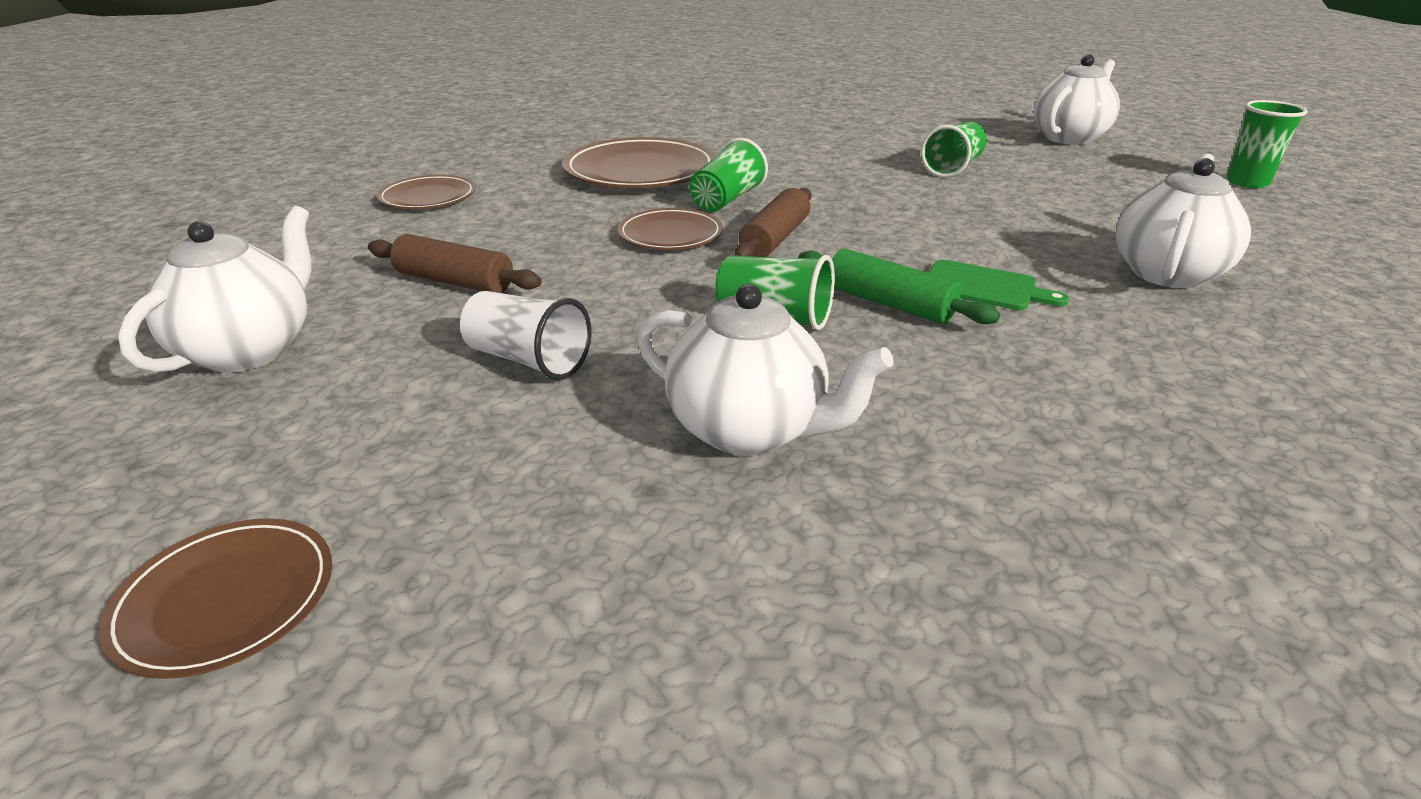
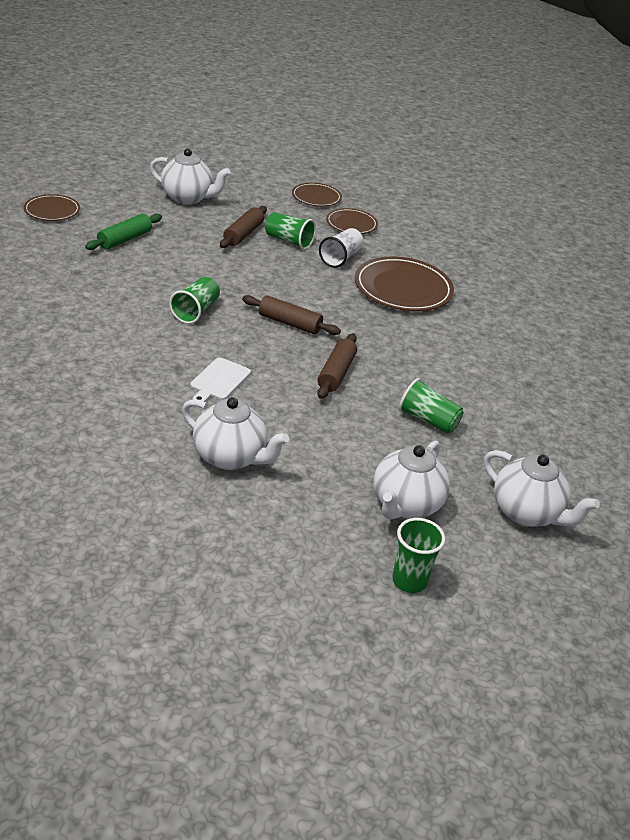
camera: 85 degrees right, 5 degrees up
(528, 360) = (168, 251): white cup -> white cup (340, 258)
(670, 234) = (297, 291): brown plate -> brown plate (316, 197)
(726, 200) = (352, 314): green cup -> green cup (289, 241)
(749, 430) = (105, 294): white teapot -> white teapot (405, 505)
(889, 304) = (203, 346): green rolling pin -> green rolling pin (125, 239)
(892, 210) = (336, 373): none -> brown rolling pin
(984, 287) = (219, 381): green cutting board -> white cutting board

